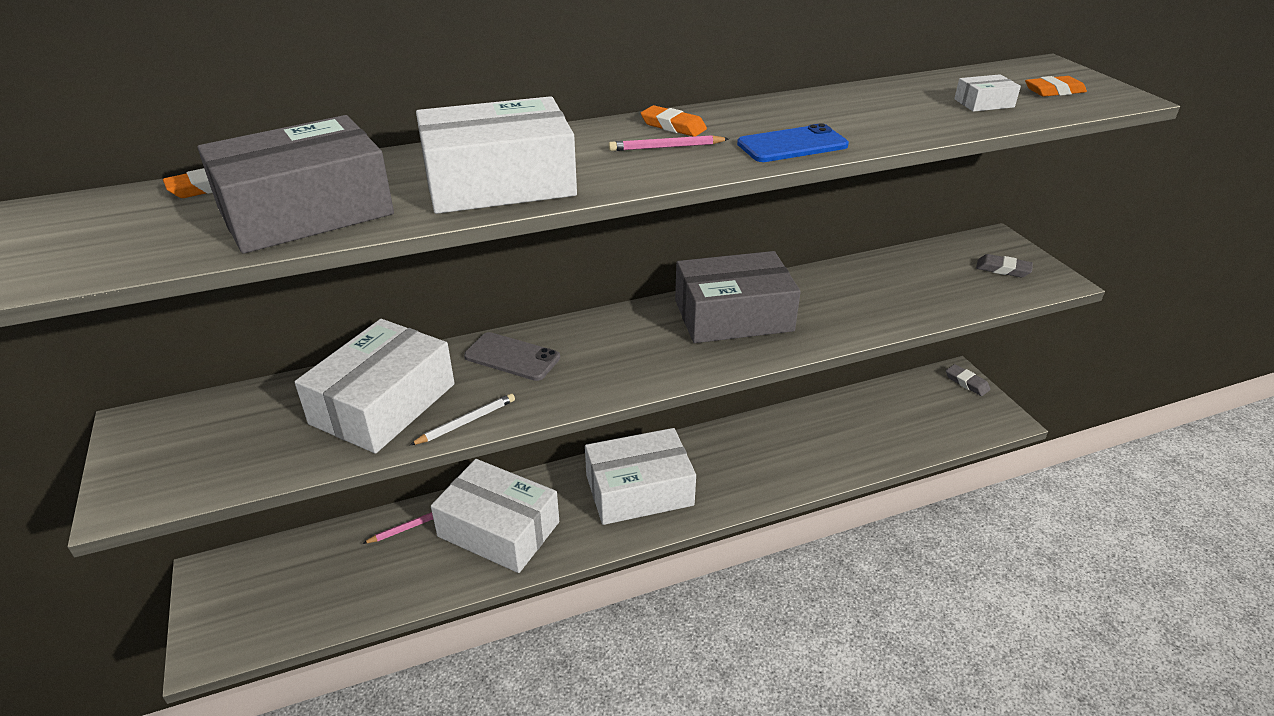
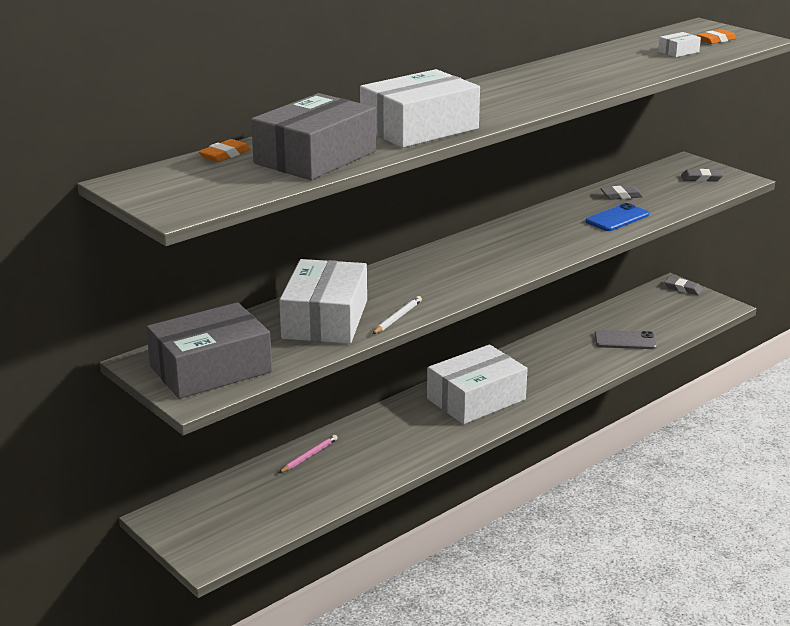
camera: 20 degrees left, 10 degrees down
(498, 529) = (382, 443): white box -> none
(512, 357) = (393, 280): grey phone -> grey phone (625, 340)
(666, 147) = (502, 98): pink pencil -> none
(673, 126) = (493, 86): orange eraser -> none
(733, 315) = (533, 232): grey box -> grey box (210, 369)
(792, 145) = (581, 88): blue phone -> blue phone (617, 218)
(881, 278) = (621, 196): none -> grey eraser

